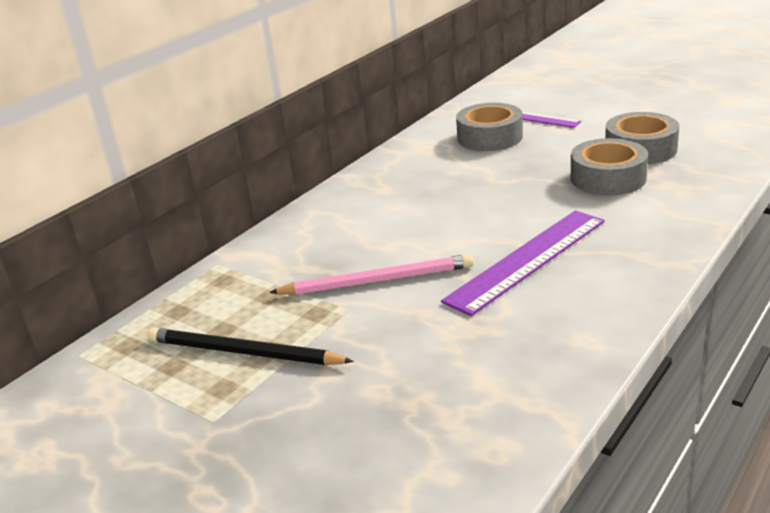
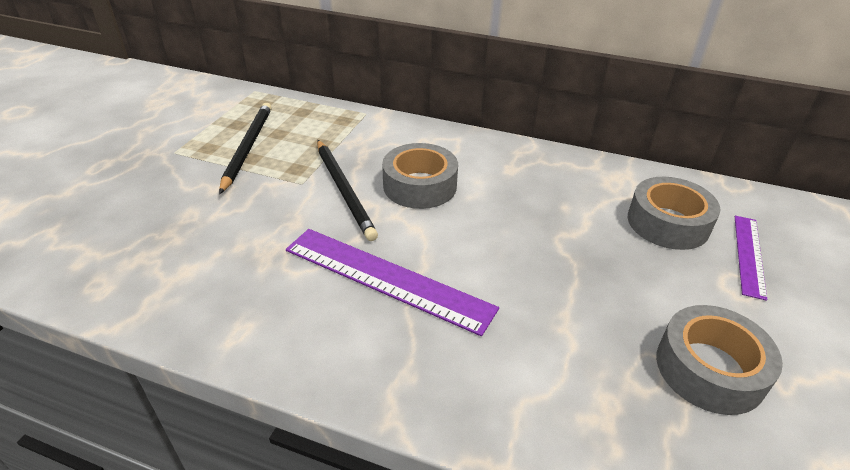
camera: 70 degrees right, 10 degrees up
(377, 280) = (344, 190): pink pencil -> black pencil
(608, 178) = (600, 336): grey tape -> grey tape (420, 186)

